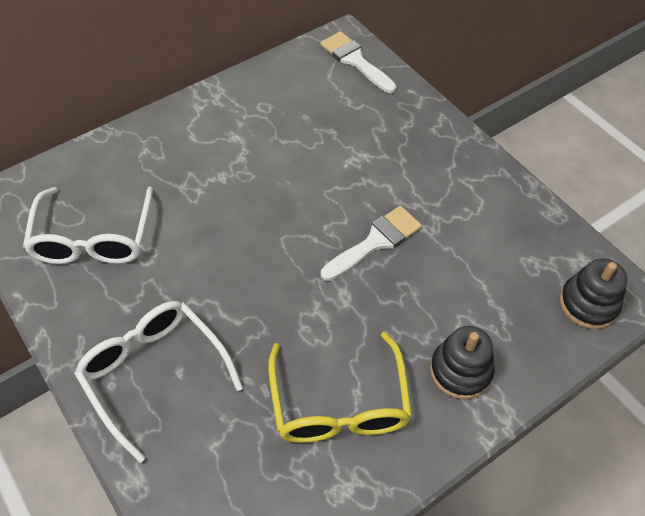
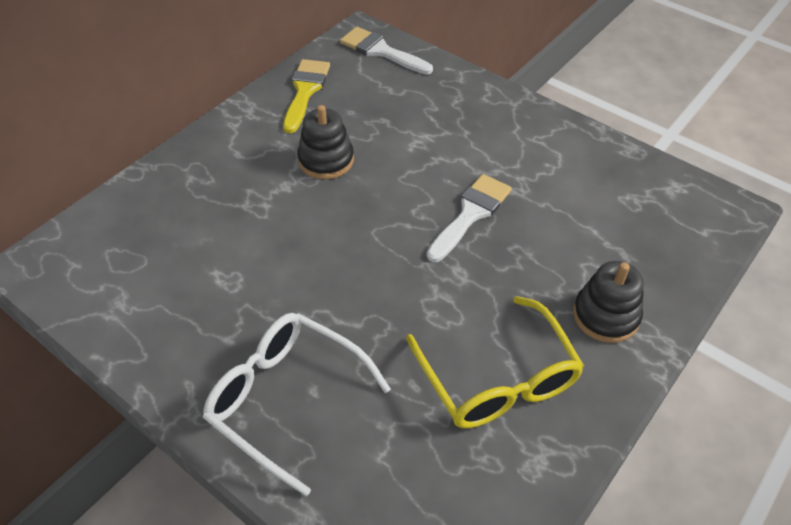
camera: 15 degrees left, 5 degrees down
(94, 237) = (165, 276): white glasses -> none
(272, 87) = (305, 91): none -> yellow brush
(588, 304) = (699, 224): black stacking toy -> black stacking toy (326, 160)

